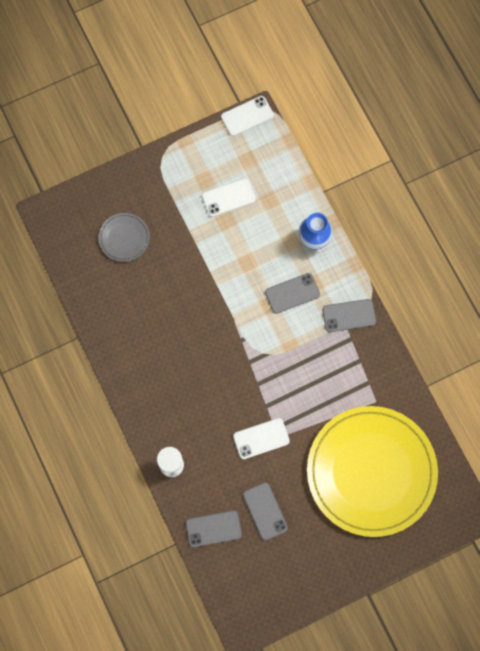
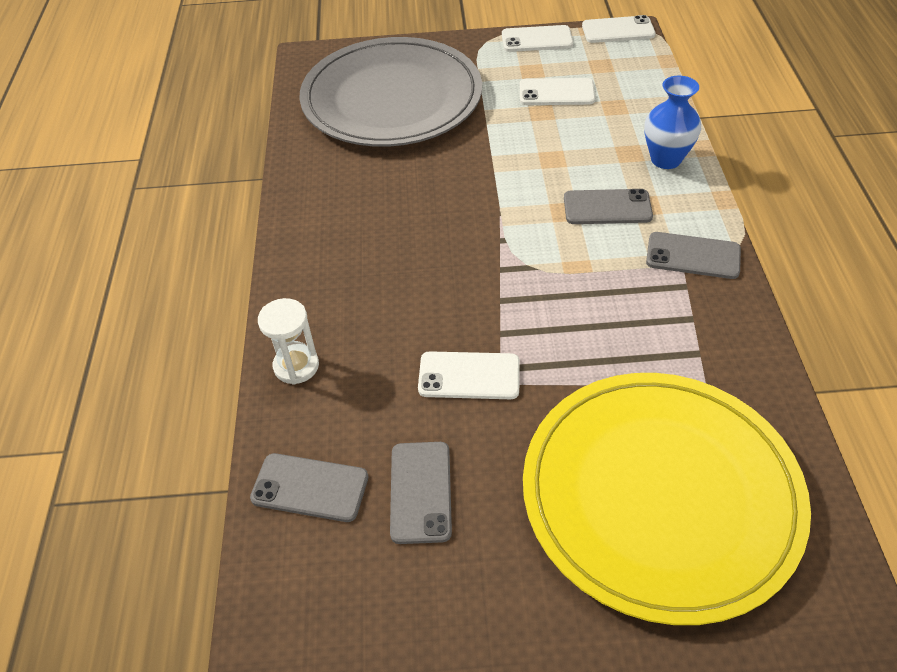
camera: 25 degrees right, 25 degrees down
(124, 238) = (392, 98): grey plate -> grey plate, size x2.42
(195, 144) = (537, 39): none -> white phone

